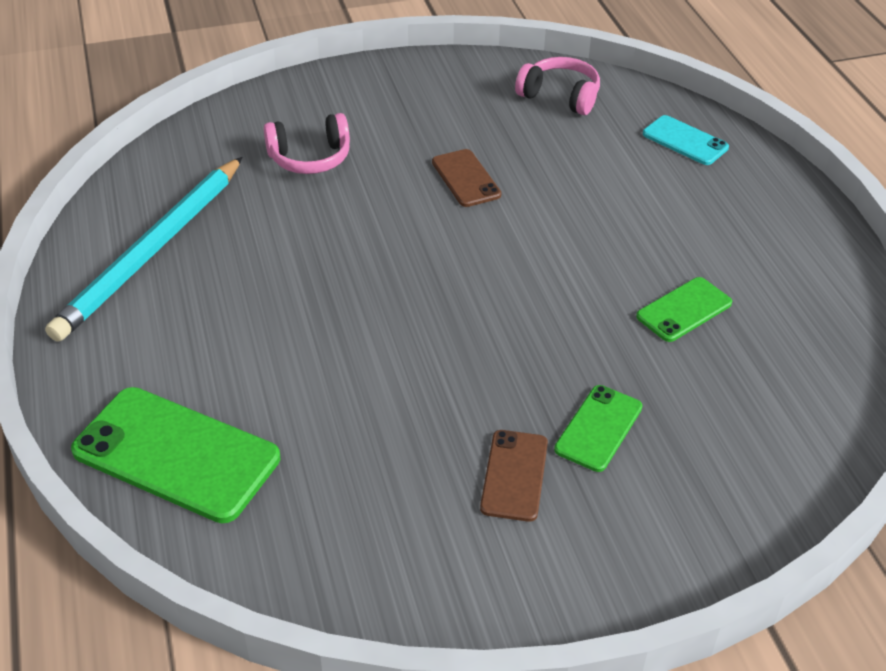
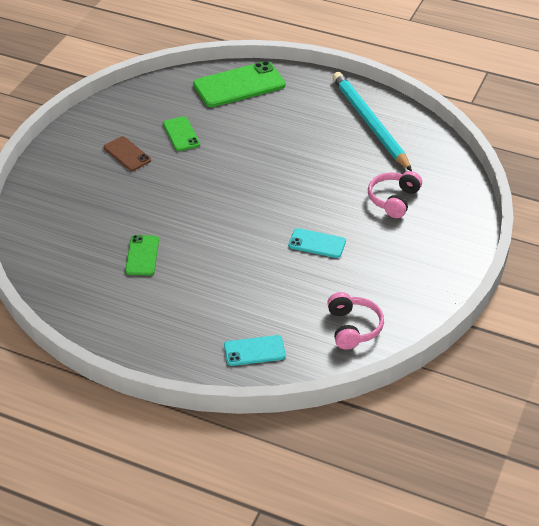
camera: 130 degrees right, 0 degrees up
(466, 178) = (317, 243): brown phone -> turquoise phone
(560, 96) = (353, 328): pink headphones -> pink headphones turned 75 degrees counterclockwise
(598, 428) = (118, 187): green phone -> green phone (181, 134)

